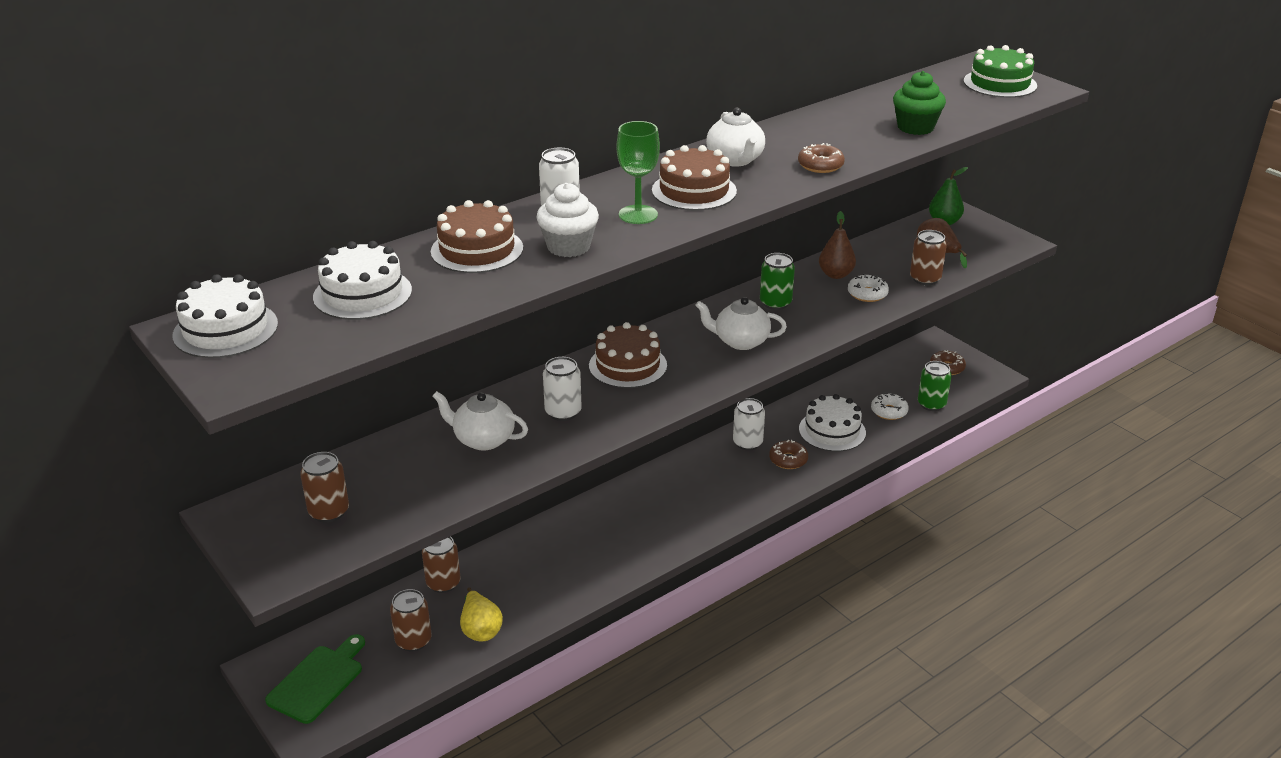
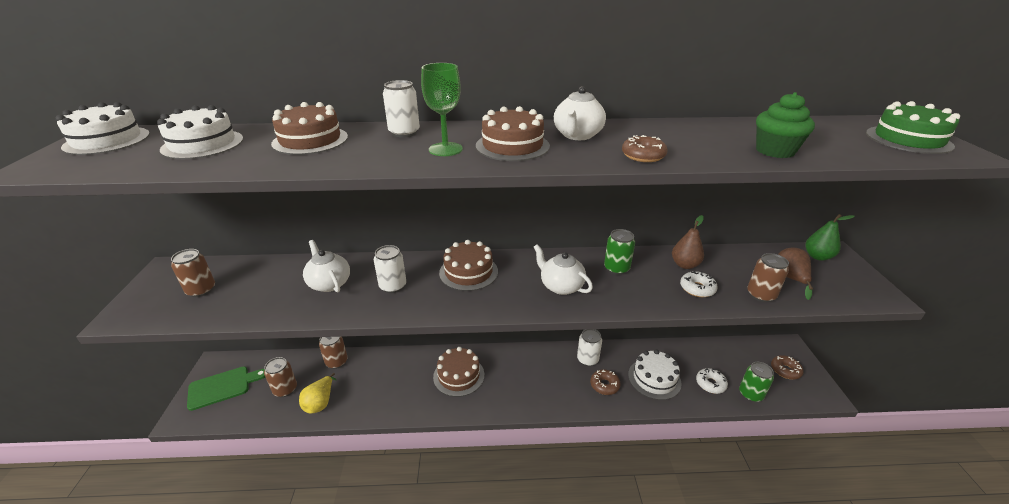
camera: 35 degrees right, 0 degrees up
(568, 247) = (363, 155): white cupcake -> none
(619, 524) = (459, 375): none -> brown cake

